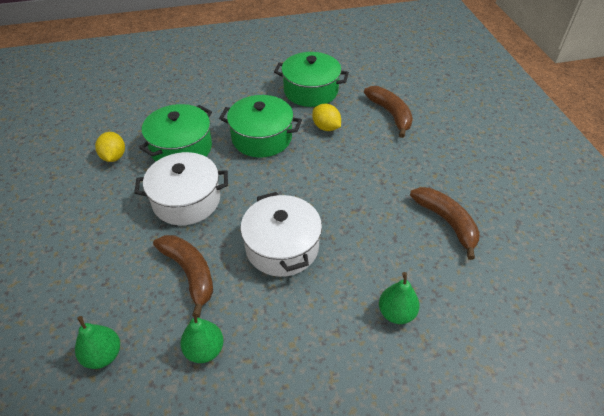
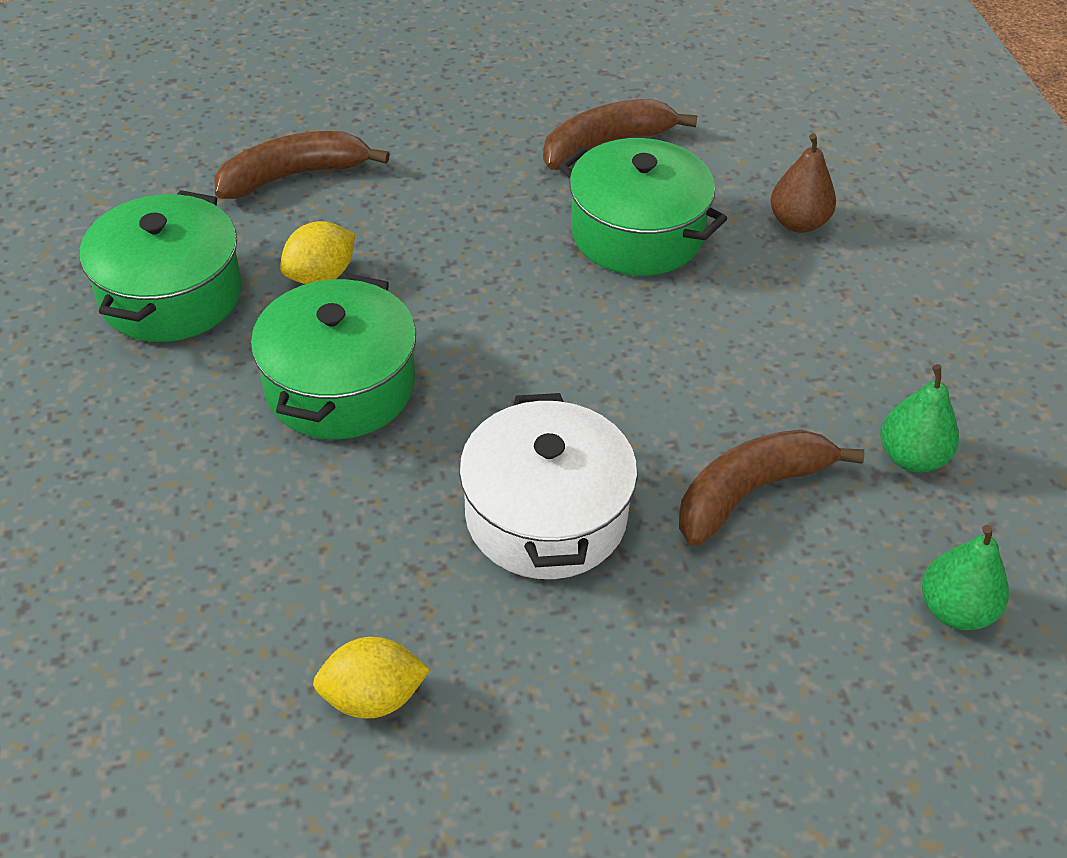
camera: 90 degrees left, 0 degrees up
(181, 148) = (356, 543): green pot -> green pot (637, 233)
(282, 247) = (674, 354): white pot -> none
(396, 313) = (798, 223): green pear -> brown pear

